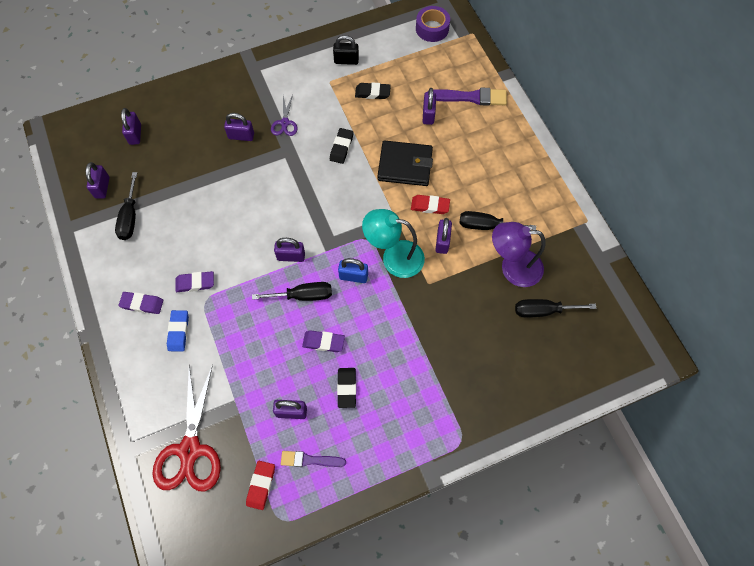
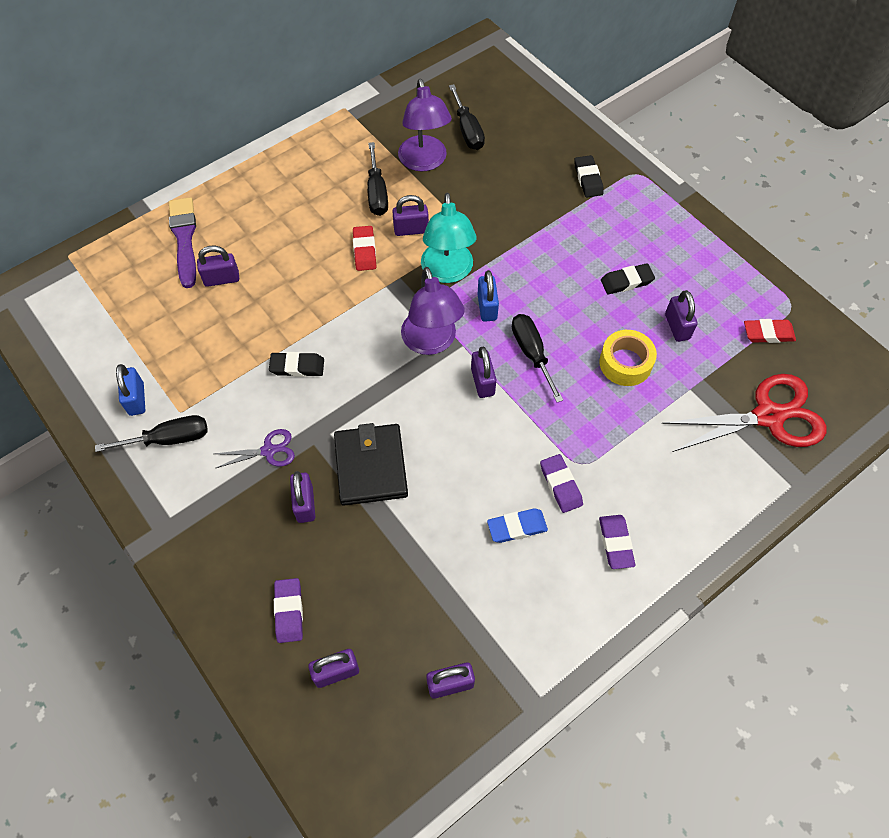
camera: 105 degrees left, 5 degrees down
(130, 217) = (489, 616): black screwdriver -> black screwdriver (169, 439)
(178, 332) = (635, 481): blue eraser -> blue eraser (517, 527)
(272, 359) = (625, 363): none -> yellow tape
(310, 460) = (719, 296): purple brush -> none
(323, 342) = (582, 317): purple eraser -> purple eraser (289, 611)
(334, 232) = (431, 342): none -> purple lamp
(346, 60) = (136, 399): black padlock -> blue padlock
(372, 93) = (194, 351): black eraser -> black eraser (588, 179)
(405, 165) = (310, 288): black wallet -> black wallet (371, 466)
(432, 29) = (62, 304): purple tape -> none

